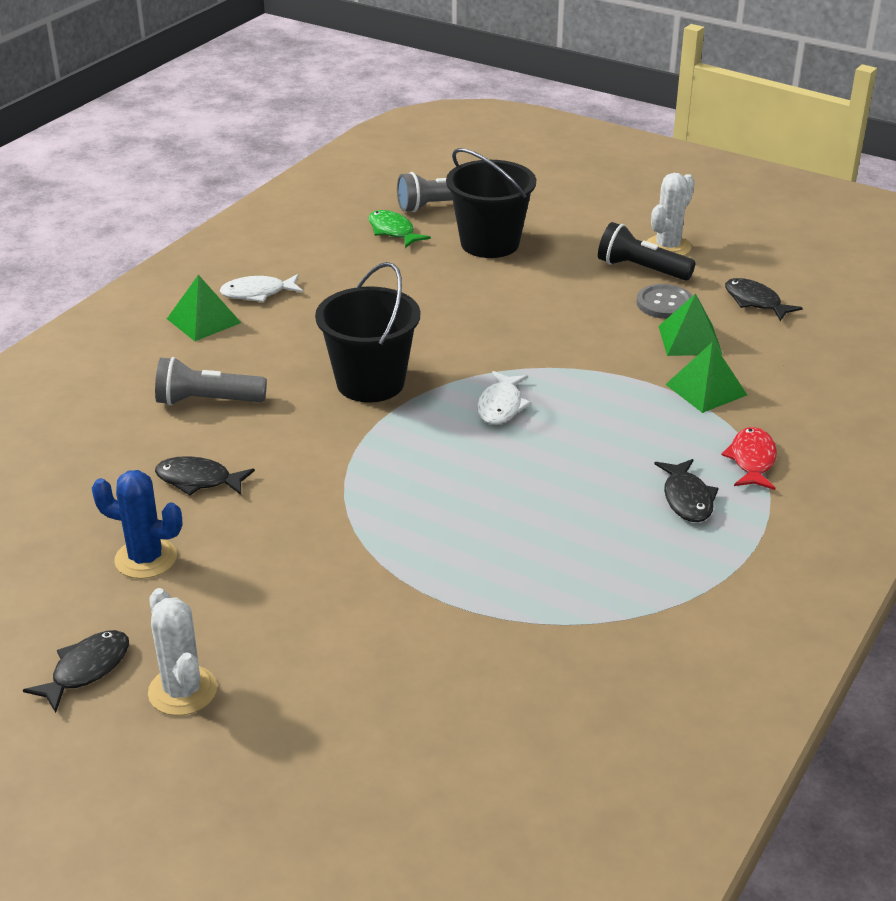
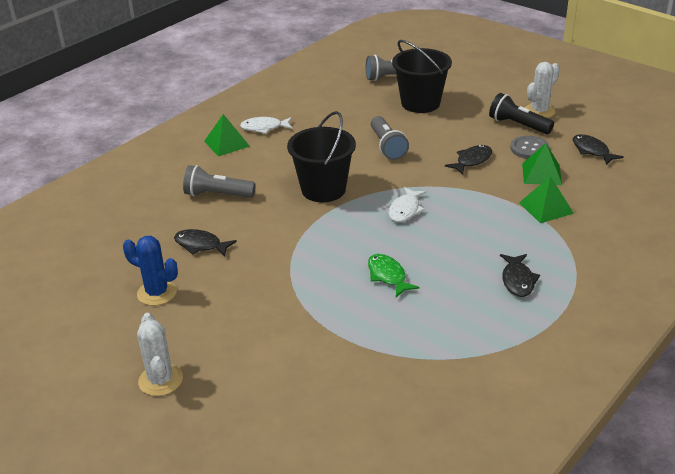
camera: 10 degrees right, 0 degrees up
(86, 670) = (104, 361): black fish -> black fish (472, 161)
(393, 231) = (359, 92): green fish -> green fish (388, 276)
(453, 311) = (387, 146): none -> grey flashlight
(752, 460) = (568, 258): red fish -> none

